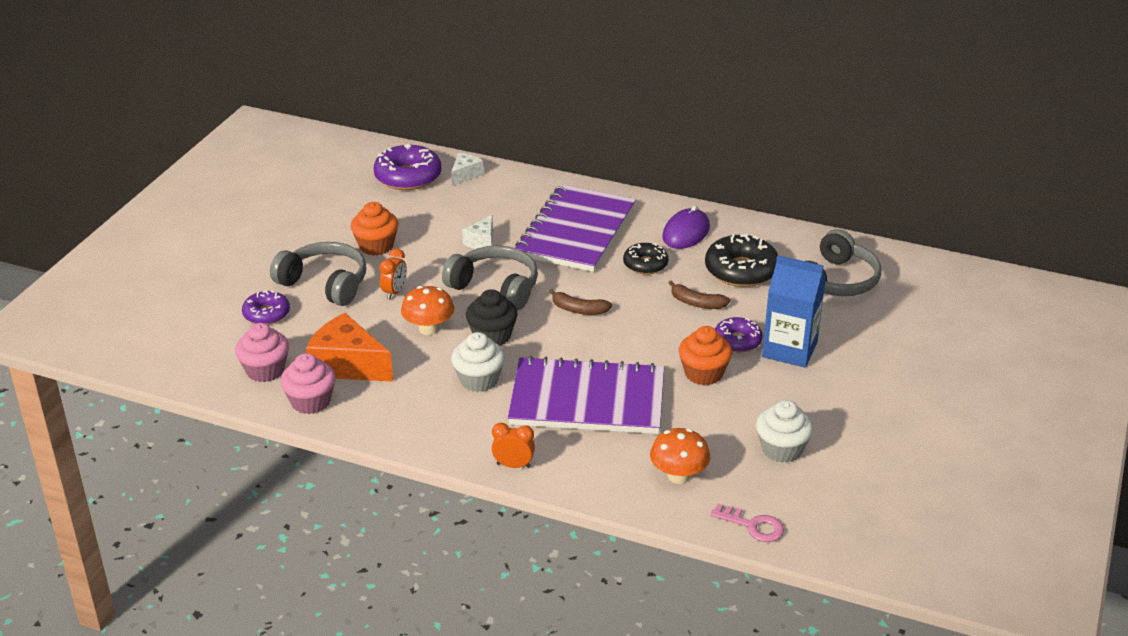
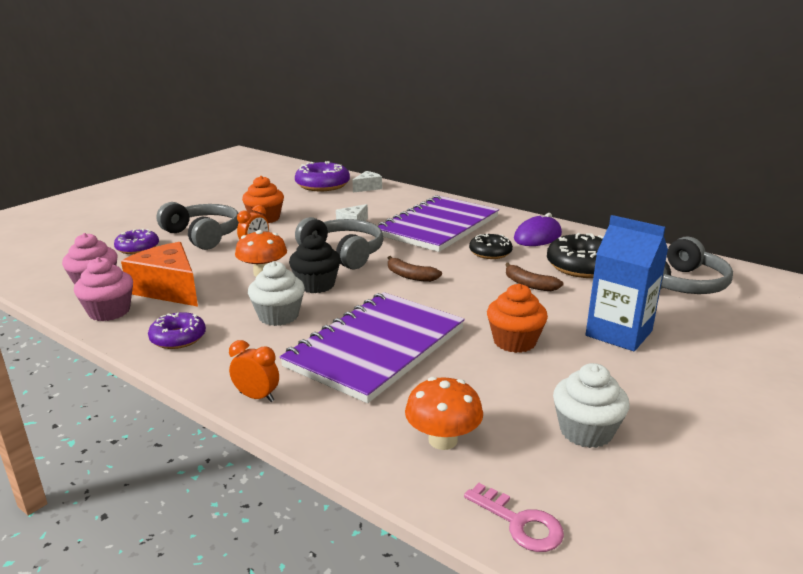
camera: 15 degrees right, 10 degrees down
(587, 400) = (376, 347): purple notebook -> purple notebook turned 75 degrees counterclockwise
(737, 341) = (561, 319): purple donut -> purple donut (178, 338)

